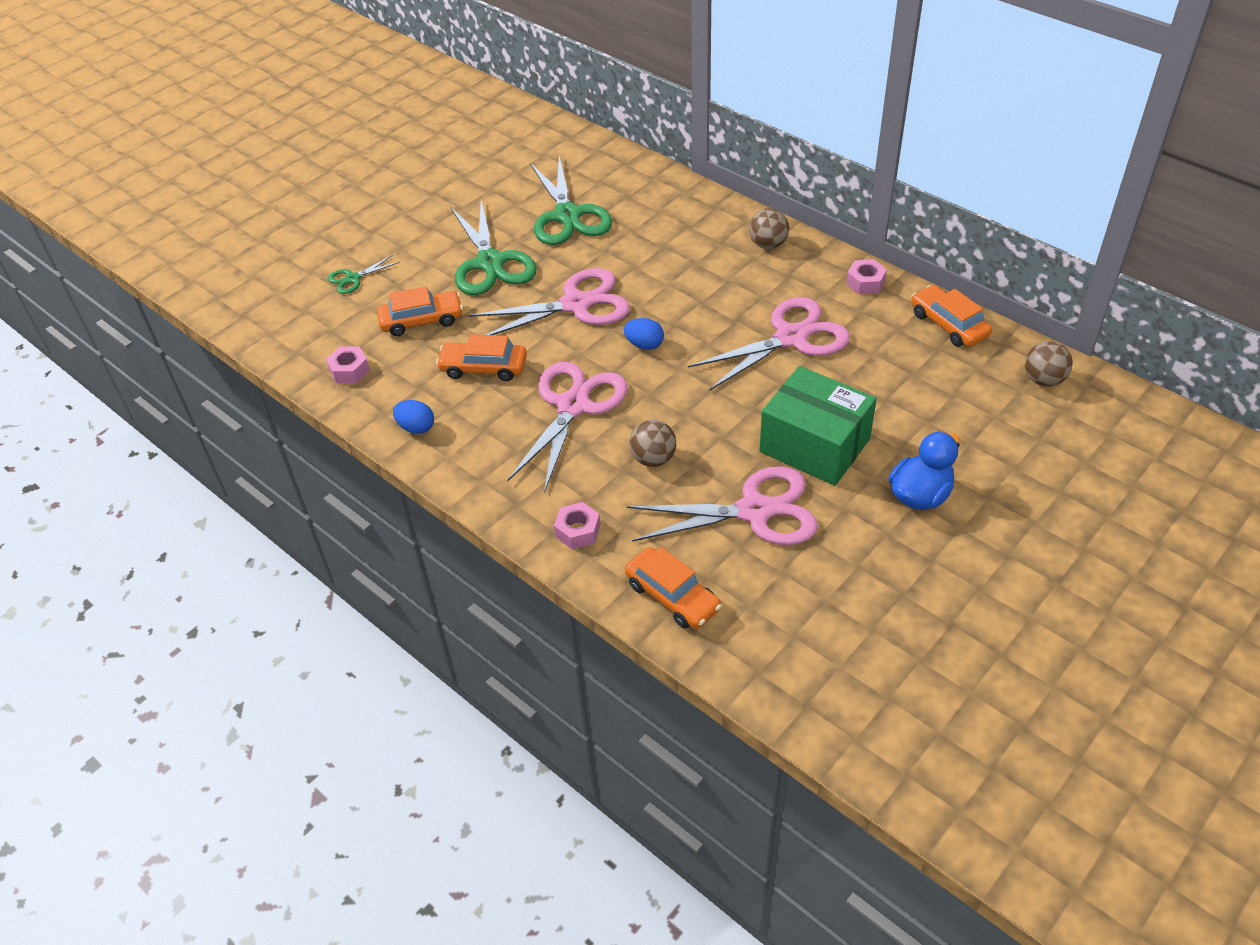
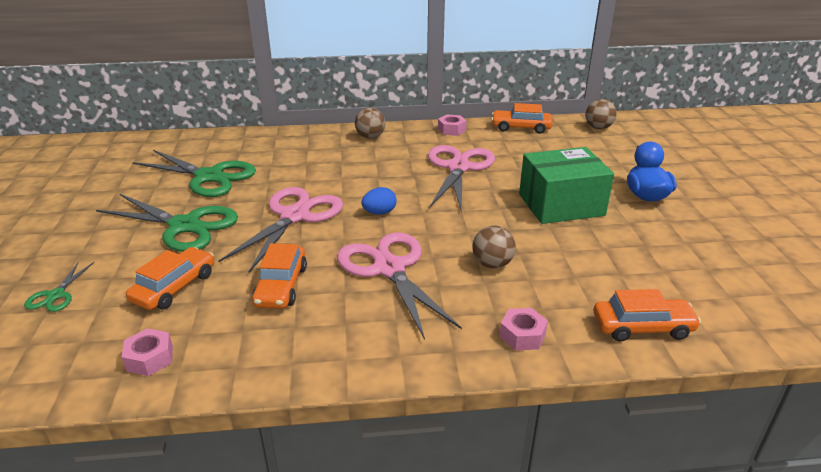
camera: 50 degrees left, 15 degrees down
(416, 427) = (284, 357): blue egg -> none
(483, 367) = (281, 286): orange car -> orange car turned 45 degrees counterclockwise
(754, 511) = (594, 252): pink scissors -> none

